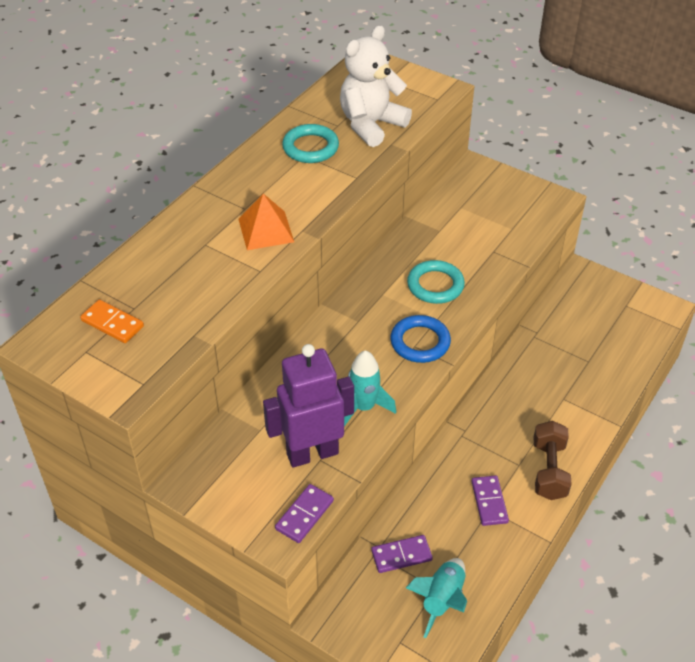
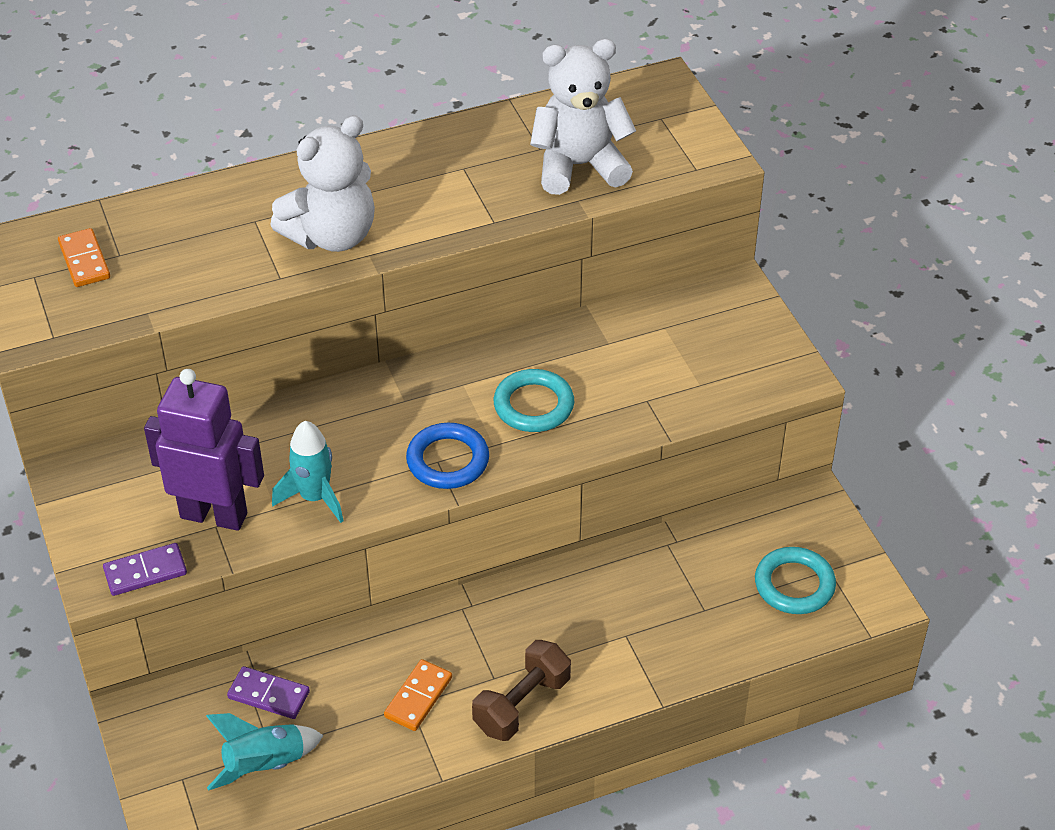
camera: 35 degrees right, 0 degrees up
(266, 230) = (332, 236): orange pyramid -> white teddy bear
(310, 147) = (480, 162): turquoise ring -> turquoise ring (794, 585)
(489, 502) = (418, 697): purple domino -> orange domino

